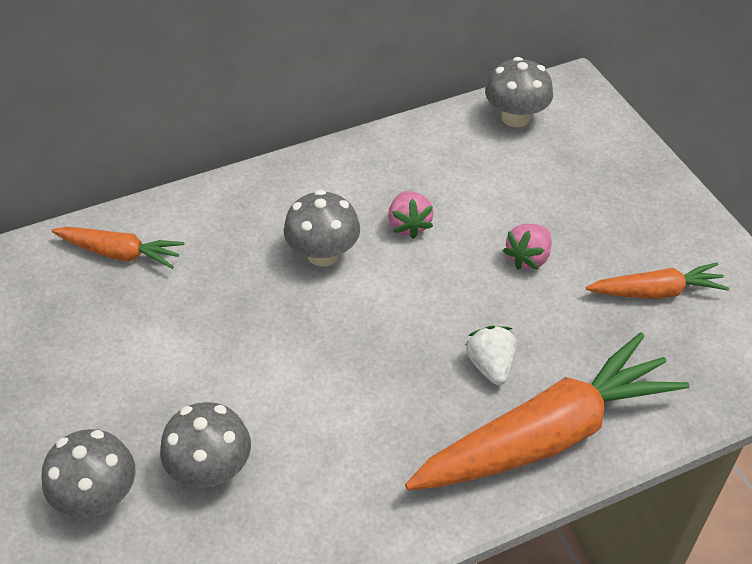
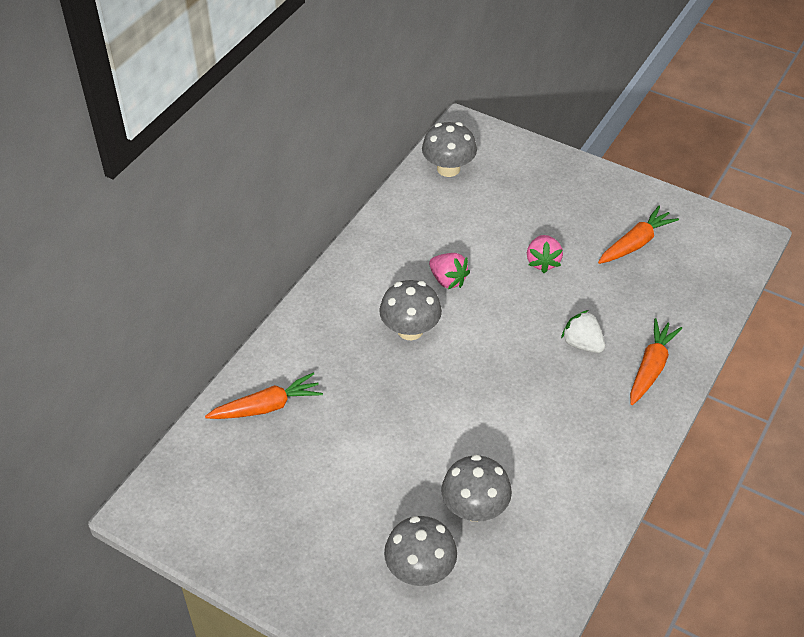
camera: 35 degrees left, 0 degrees up
(545, 436) = (650, 368): orange carrot -> orange carrot, size x0.51

